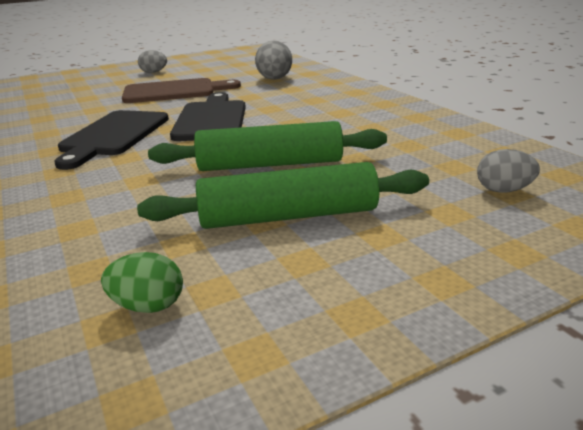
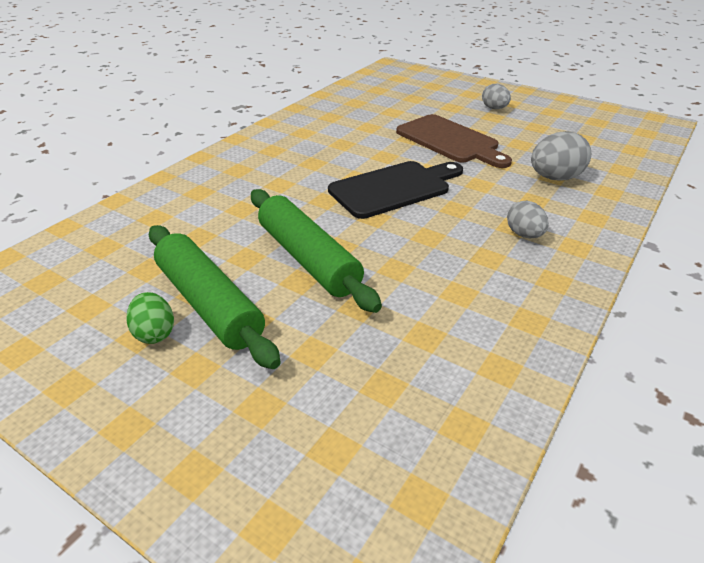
camera: 60 degrees right, 10 degrees up
(113, 135) = (318, 160): black cutting board -> none
(148, 306) = (65, 287): green egg -> green egg (154, 333)
(503, 190) = (336, 442): grey egg -> grey egg (524, 235)

